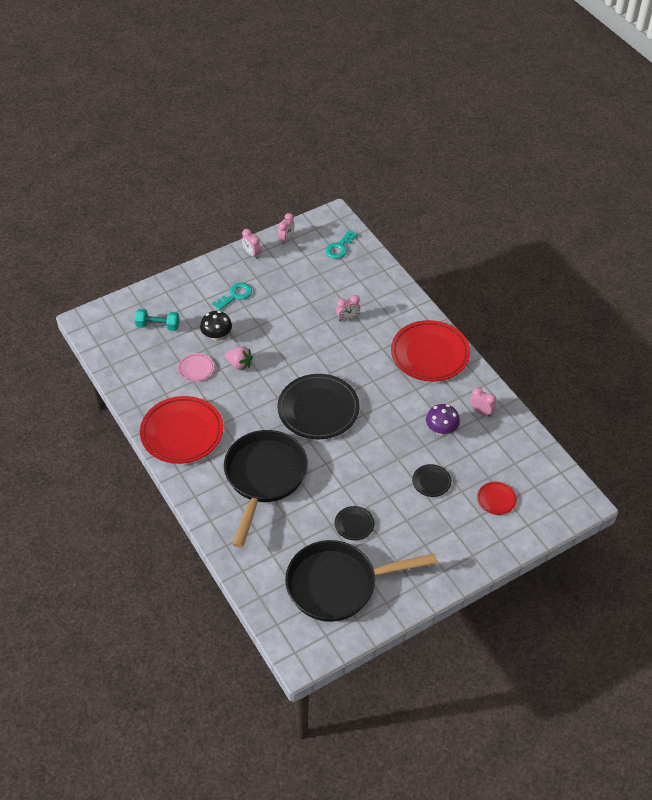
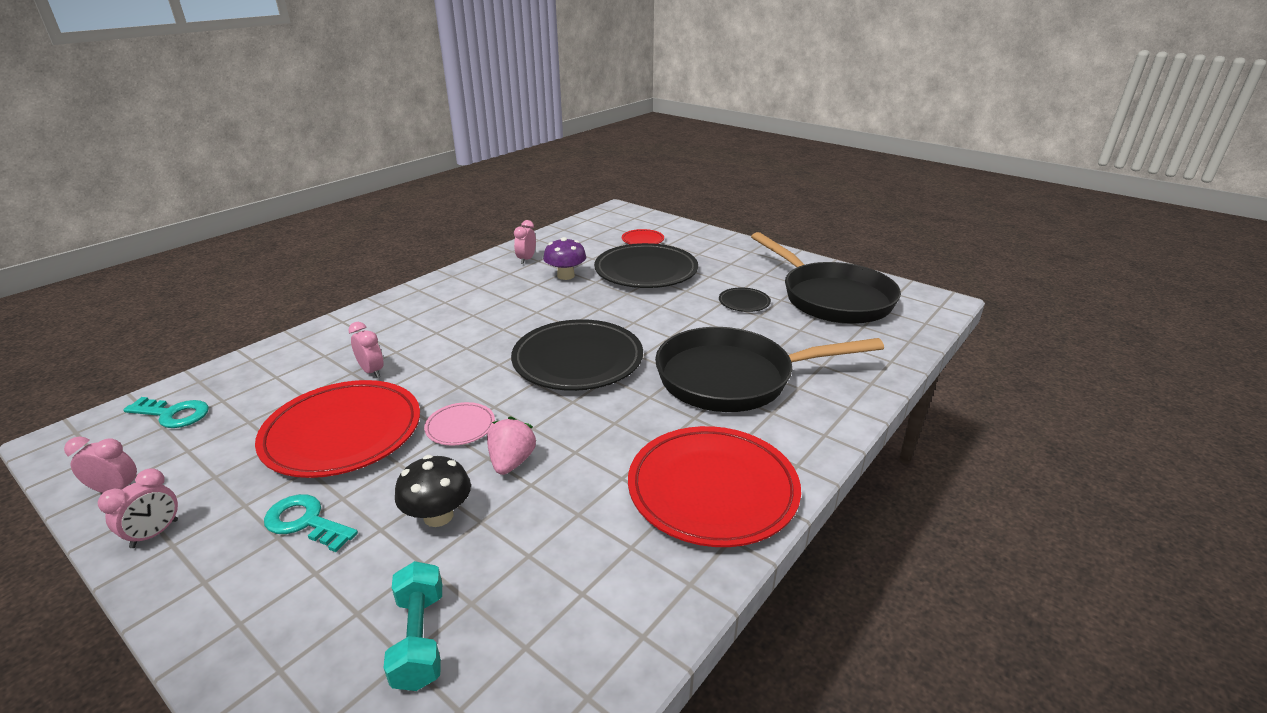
camera: 110 degrees left, 20 degrees down
(196, 369) = (543, 519): pink plate -> pink plate (460, 427)
(430, 354) = (439, 299): red plate -> red plate (343, 433)
(431, 482) = (646, 271): black plate -> black plate, size x2.20

